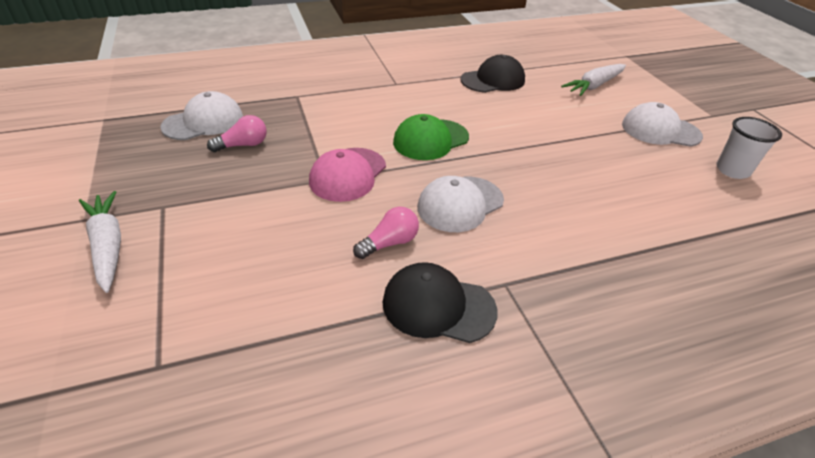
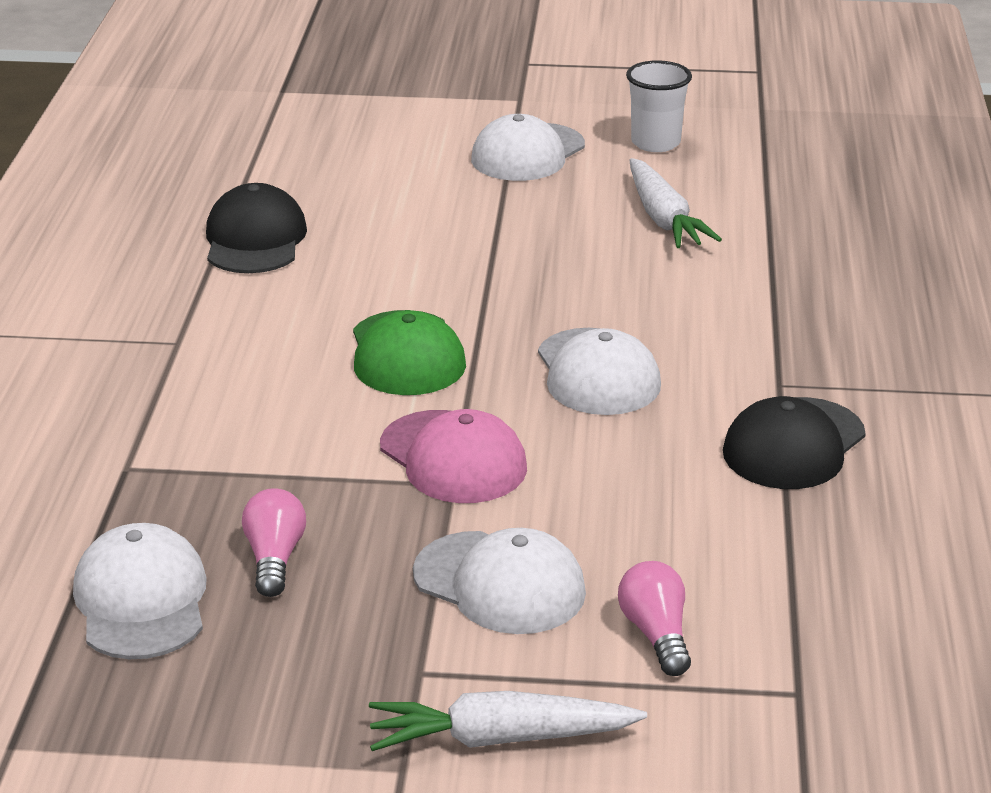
camera: 65 degrees left, 10 degrees down
(242, 215) = (499, 583): none -> white cap
(389, 243) = (651, 455): pink light bulb -> pink light bulb (656, 634)
(594, 86) = (357, 155): white carrot -> white carrot (663, 218)

